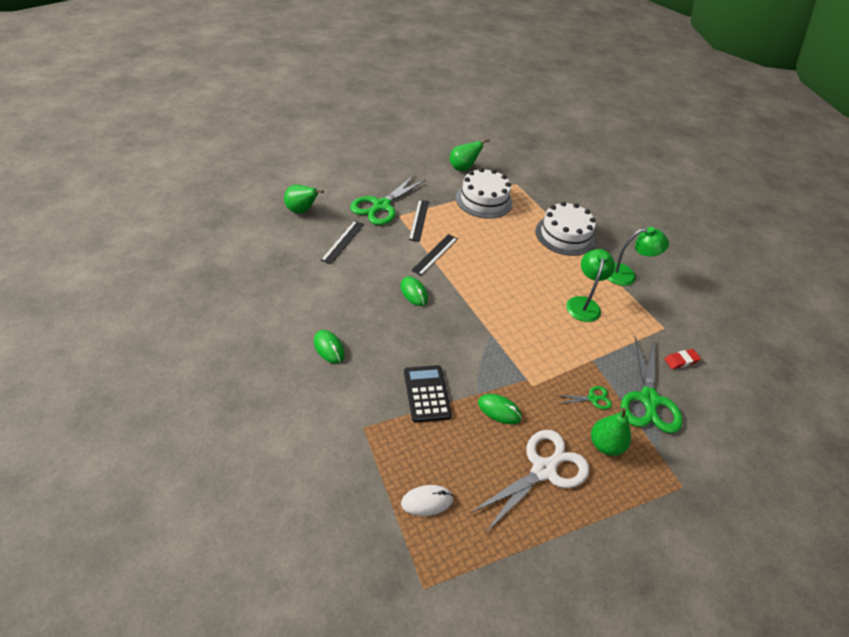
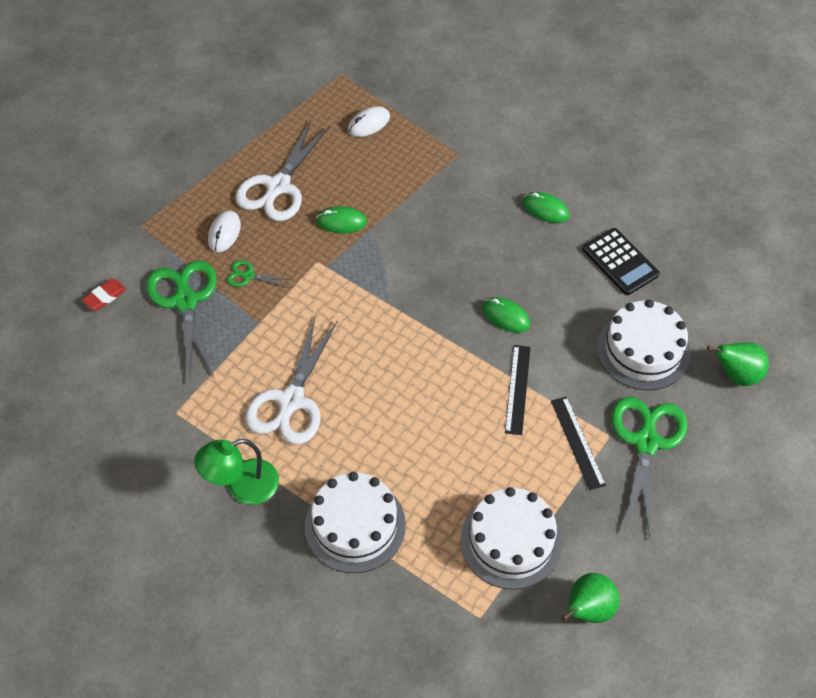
camera: 160 degrees right, 10 degrees up
(343, 242) = (643, 350): black ruler -> white cake
(426, 393) = (420, 207): black calculator -> black calculator (620, 262)
(584, 304) = (290, 402): green lamp -> white scissors
(593, 398) = (248, 276): green scissors -> green scissors turned 45 degrees clockwise
(605, 445) = (224, 233): green pear -> white mouse
(681, 360) = (150, 371): red eraser -> red eraser (105, 296)

